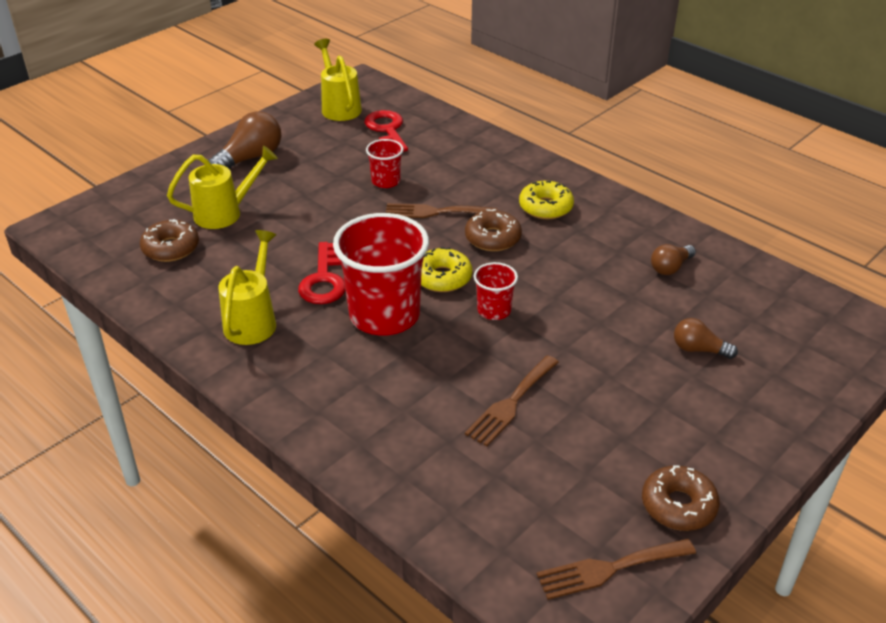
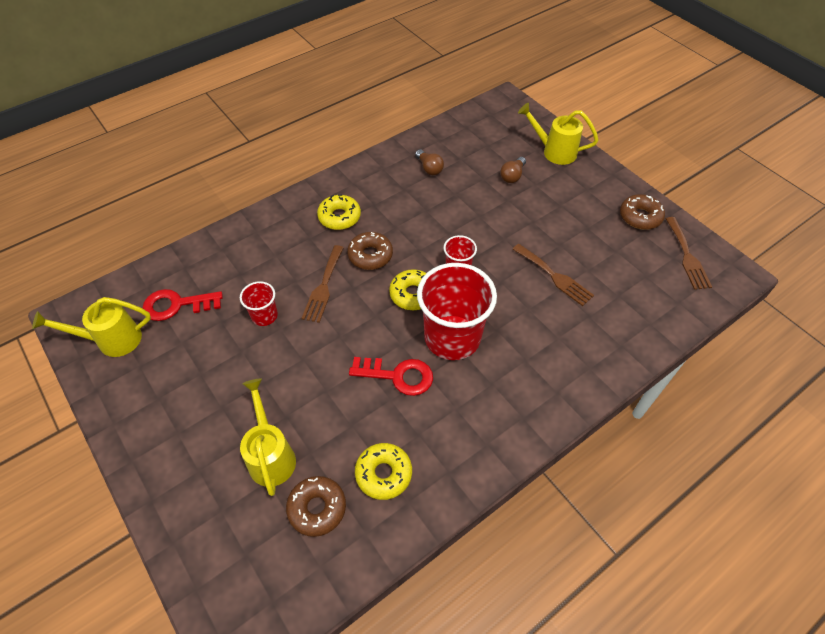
camera: 80 degrees left, 15 degrees up
(206, 284) = (383, 474): none -> yellow donut
(250, 158) = (176, 429): brown light bulb -> none
(252, 321) = (443, 434): yellow watering can -> yellow watering can (554, 151)

